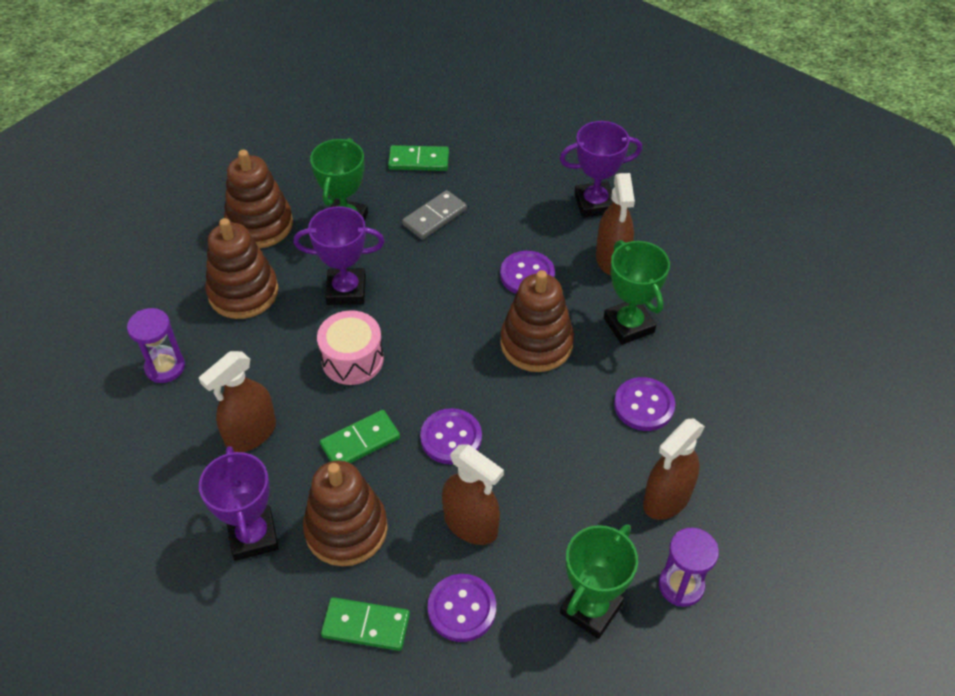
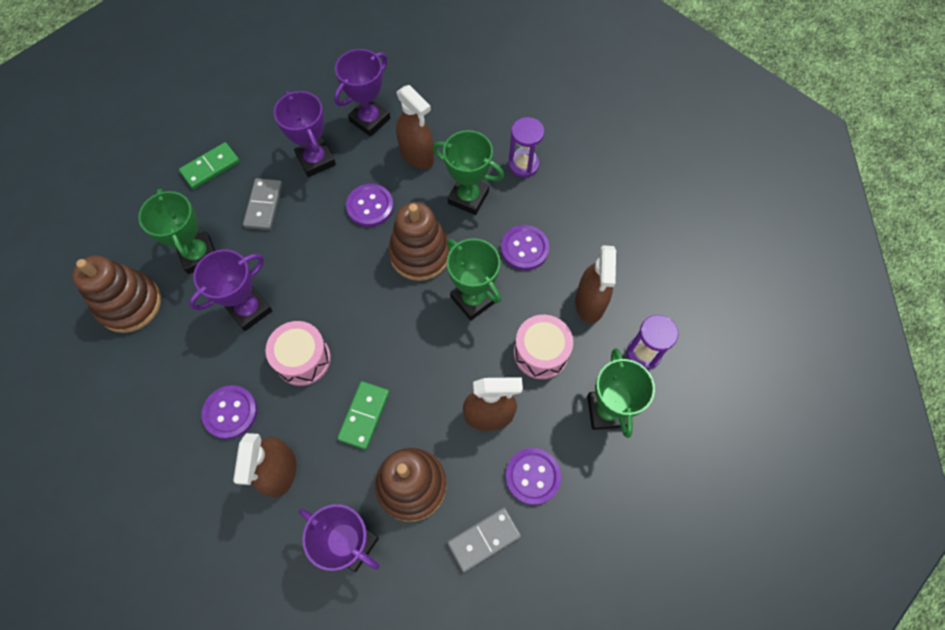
camera: 40 degrees left, 15 degrees up
(165, 367) = (163, 473): purple hourglass -> purple hourglass (523, 165)
(243, 292) = (169, 368): brown stacking toy -> none
(366, 626) = (484, 539): green domino -> grey domino
(451, 438) = (423, 365): purple button -> purple button (230, 412)
(514, 208) = (316, 160): none -> purple trophy
(550, 415) = (473, 299): none -> green trophy
(573, 507) = (541, 353): none -> pink drum

